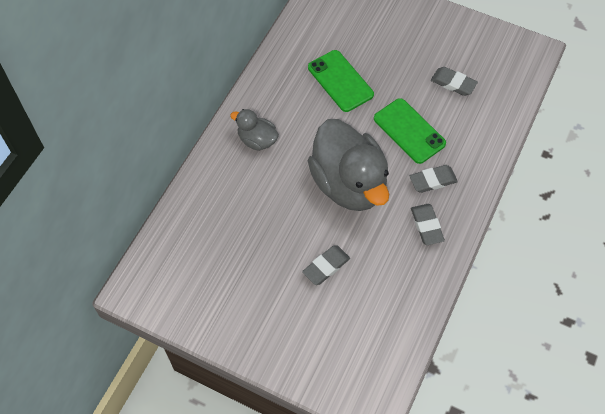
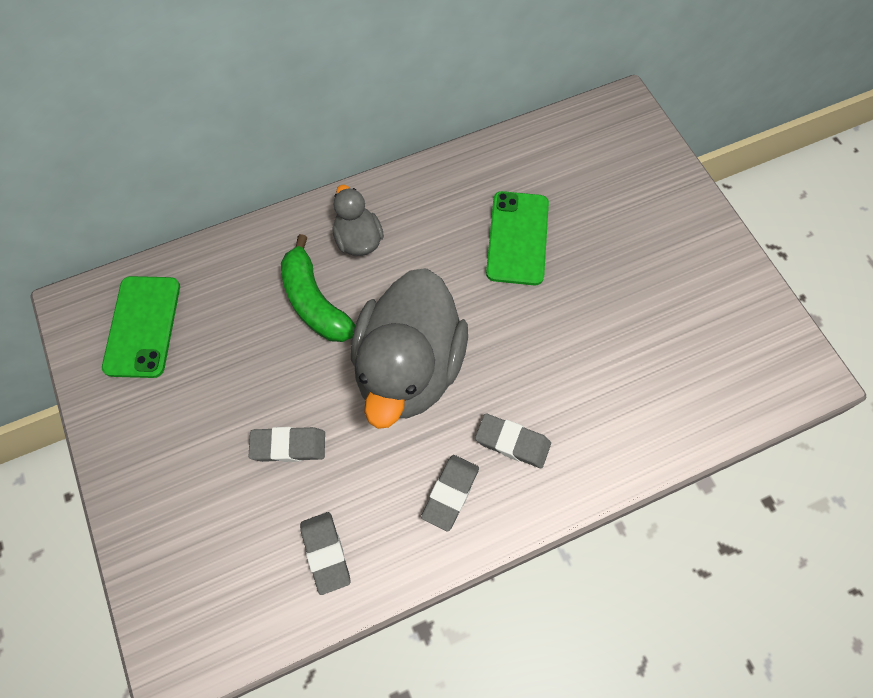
camera: 40 degrees right, 5 degrees up
(266, 188) = (315, 302): none -> green banana
(409, 131) = (542, 358): green phone -> green phone (143, 326)
(453, 83) = (656, 339): grey eraser -> grey eraser (326, 553)

